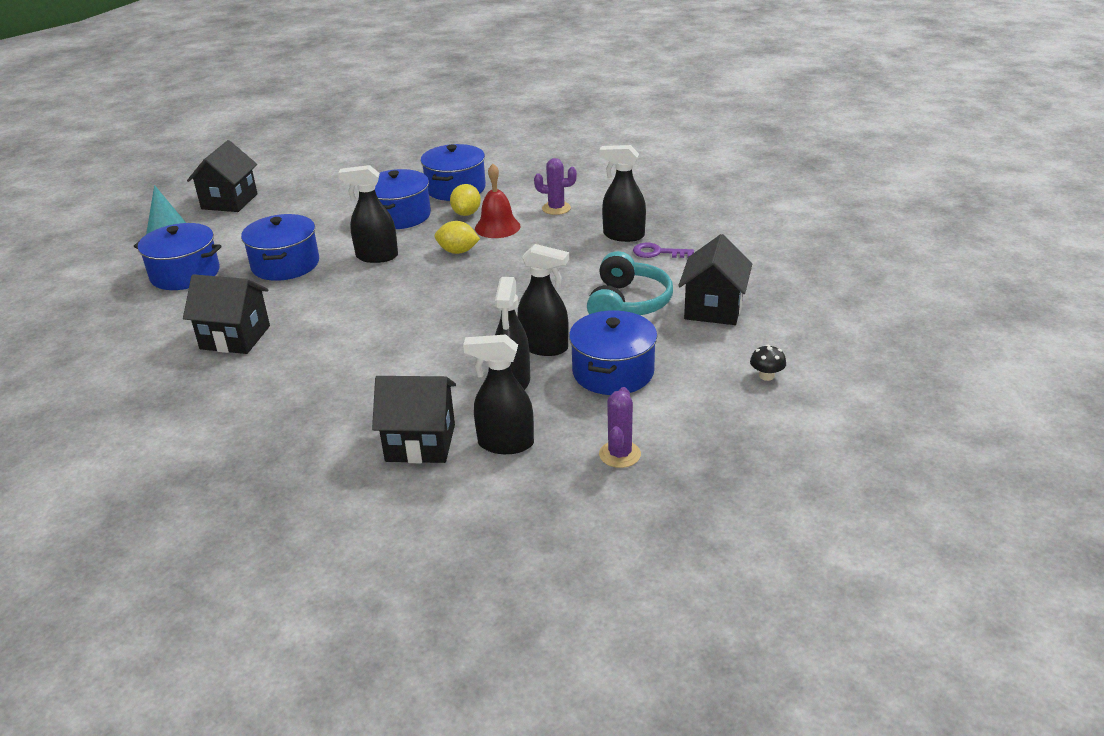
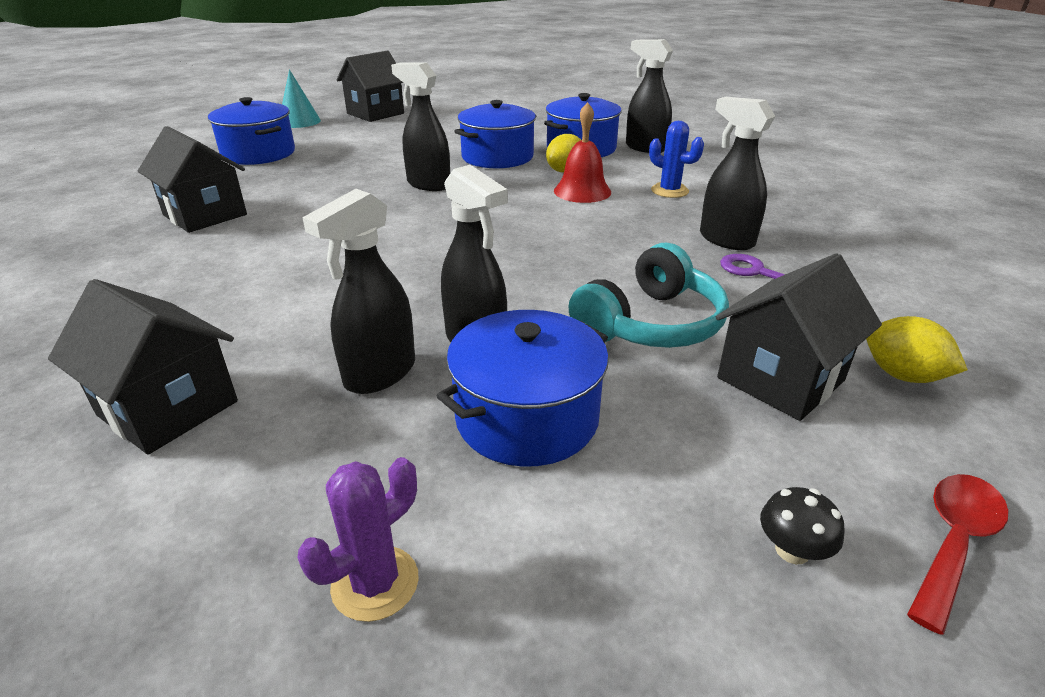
camera: 30 degrees right, 0 degrees up
(285, 264) = (342, 168): blue pot -> none
(458, 251) = (512, 202): yellow lemon -> yellow lemon (902, 375)
(505, 444) = (252, 464): black spray bottle -> black spray bottle (645, 148)
(556, 208) = (669, 191): purple cactus -> blue cactus
(820, 349) = (953, 542): none -> red spoon

